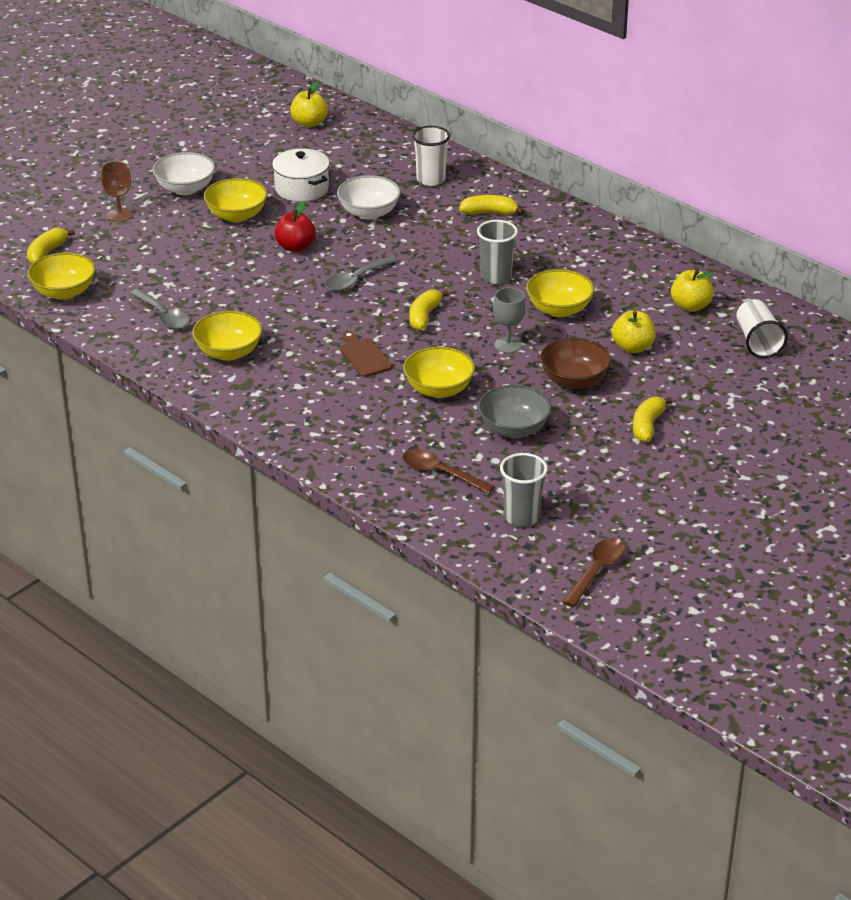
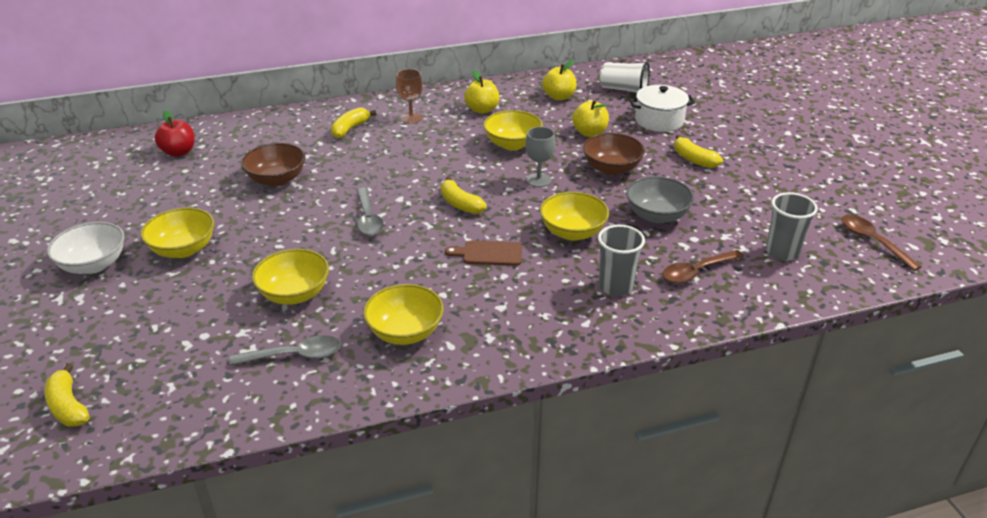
camera: 60 degrees left, 0 degrees up
(64, 292) = (163, 419): yellow bowl -> yellow bowl (294, 294)
(119, 215) = (76, 324): brown goblet -> brown goblet (411, 118)
(295, 247) = (278, 234): red apple -> red apple (179, 152)
(301, 188) = (192, 200): white pot -> white pot (659, 120)
(309, 123) = (99, 163): yellow apple -> yellow apple (482, 110)
(369, 212) = (277, 179): white bowl -> brown bowl
(431, 179) = (269, 137): white cup -> none
(496, 276) = (440, 154): grey cup -> grey cup (615, 286)

